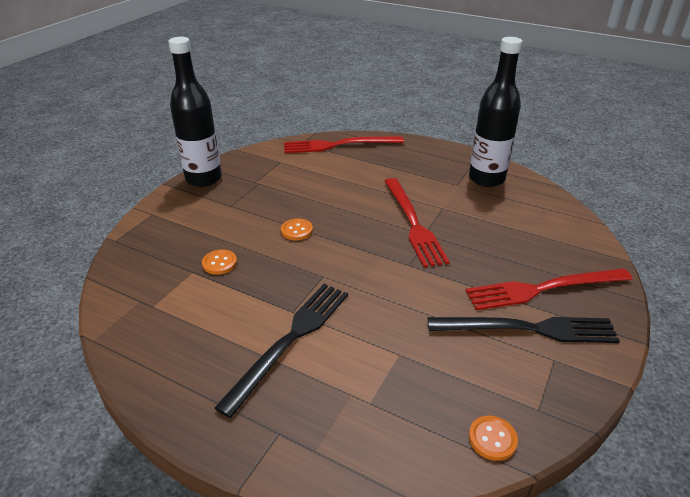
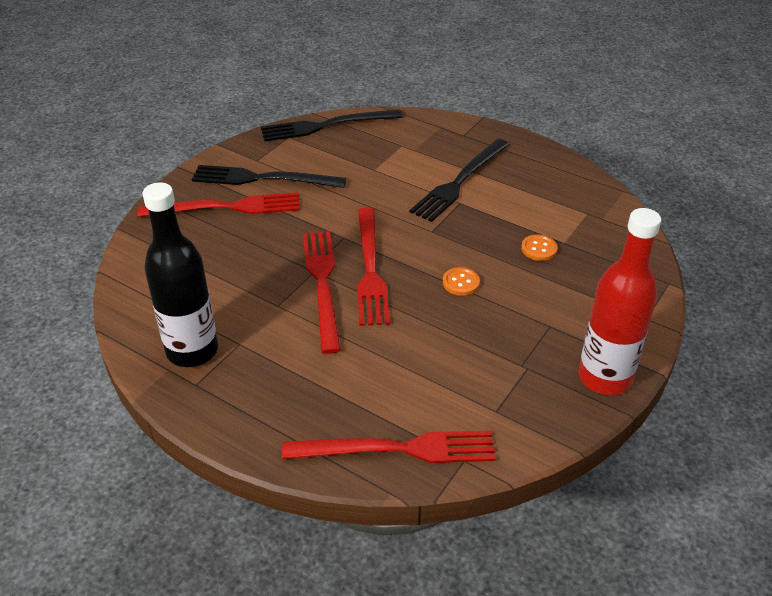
camera: 175 degrees left, 5 degrees up
(204, 179) = (604, 378): black bottle -> red bottle
(376, 237) = (370, 269): none -> red fork
(492, 439) = (327, 125): orange button -> black fork

